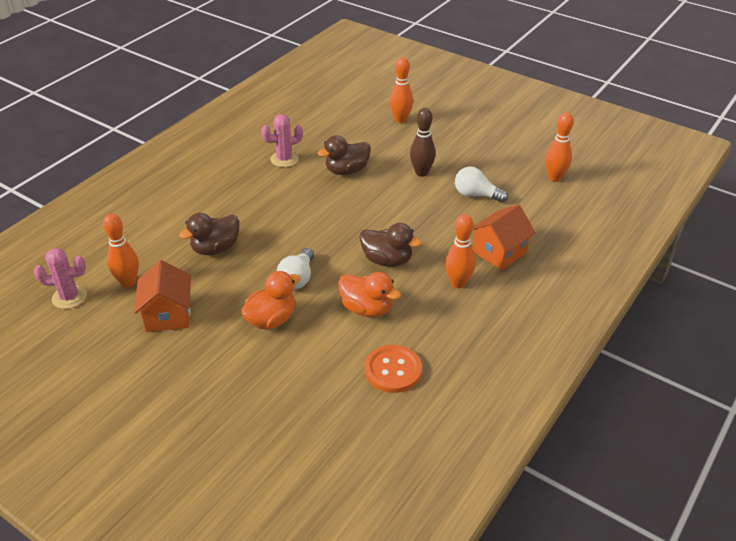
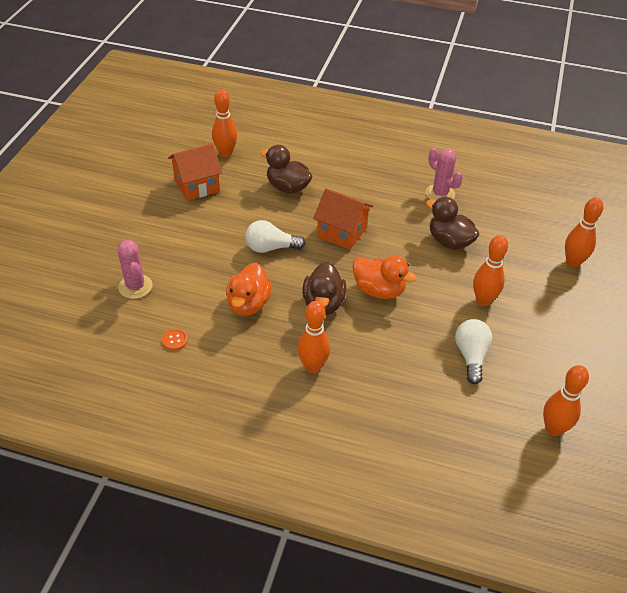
camera: 70 degrees right, 5 degrees up
(69, 297) = (198, 130): pink cactus -> pink cactus (135, 286)
(271, 319) = (212, 245): orange duck -> orange duck (379, 290)
(393, 370) = (175, 340): orange button -> orange button, size x0.47
(421, 173) = (483, 300): brown bowling pin -> orange bowling pin
(499, 252) = (379, 394): orange house -> orange house (342, 232)

